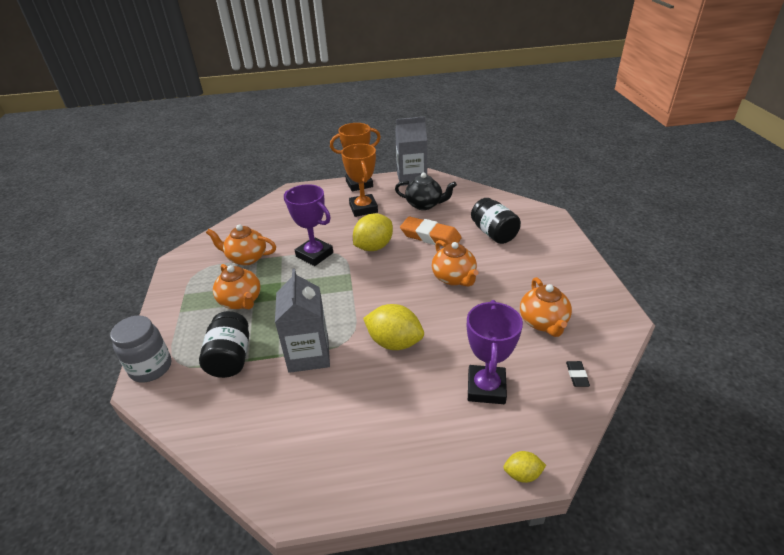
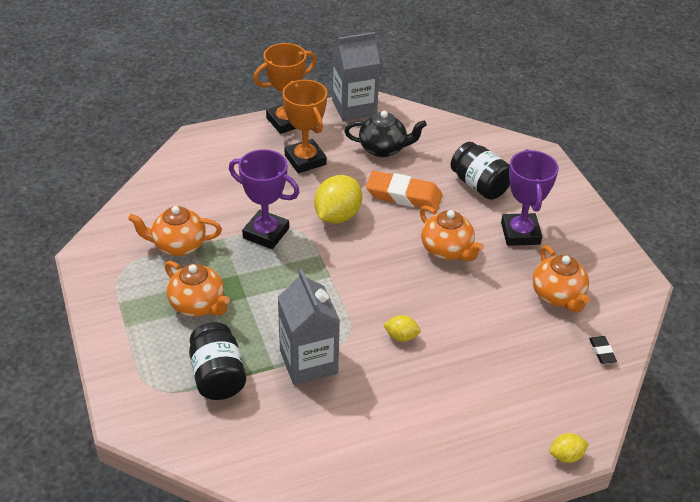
camera: 15 degrees left, 5 degrees up
(151, 368) = (126, 399): grey jar -> none
(394, 342) = (401, 336): yellow lemon -> yellow lemon, size x0.51
(486, 388) = (513, 376): purple trophy -> purple trophy (520, 233)

